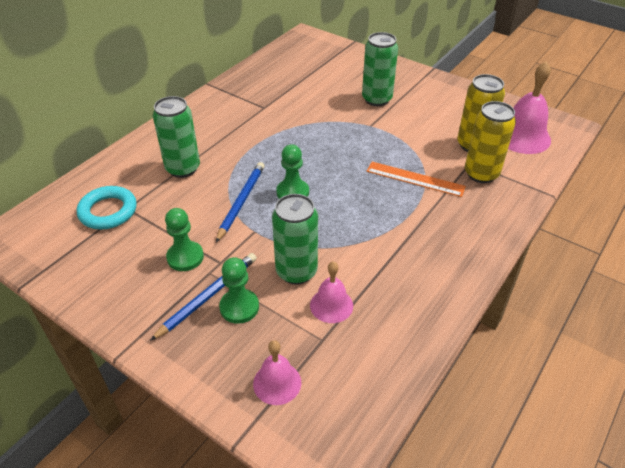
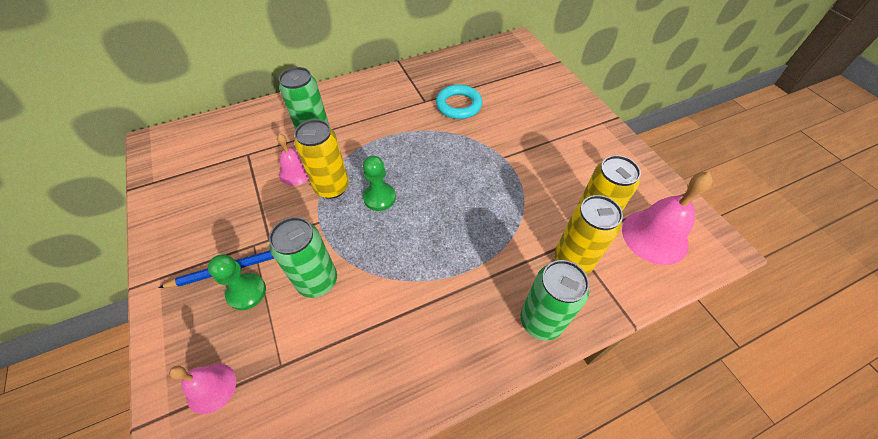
camera: 30 degrees right, 10 degrees up
(108, 211) = (233, 151): turquoise ring -> turquoise ring (458, 105)
(185, 257) = (248, 220): green pawn -> none
(241, 202) = (332, 187): blue pencil -> yellow can
(331, 305) = (317, 333): pink bell -> pink bell (296, 172)
(376, 99) = (532, 131): green can -> green can (541, 321)
(415, 179) = (500, 235): orange ruler -> none

